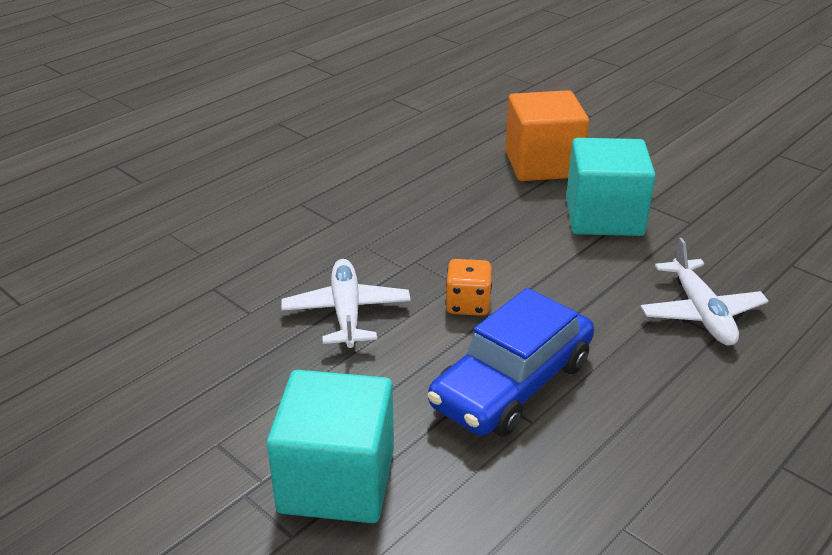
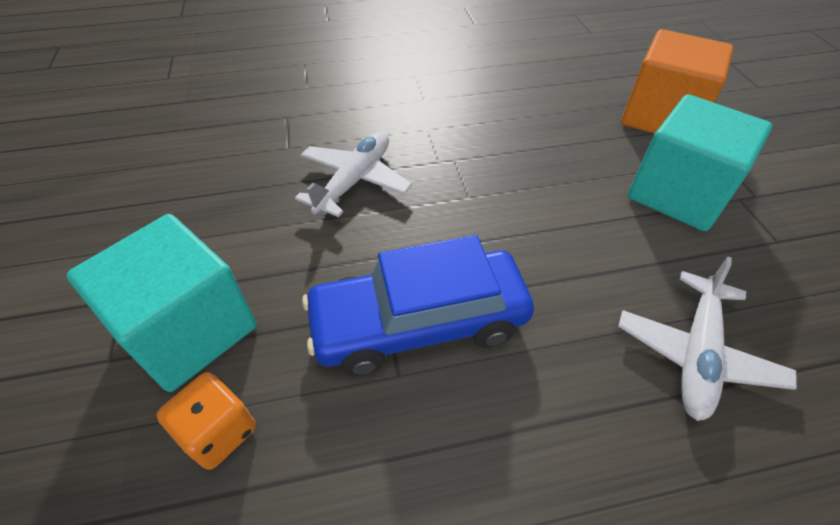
camera: 35 degrees right, 15 degrees up
(468, 304) = (458, 222): orange dice -> orange dice (219, 432)

